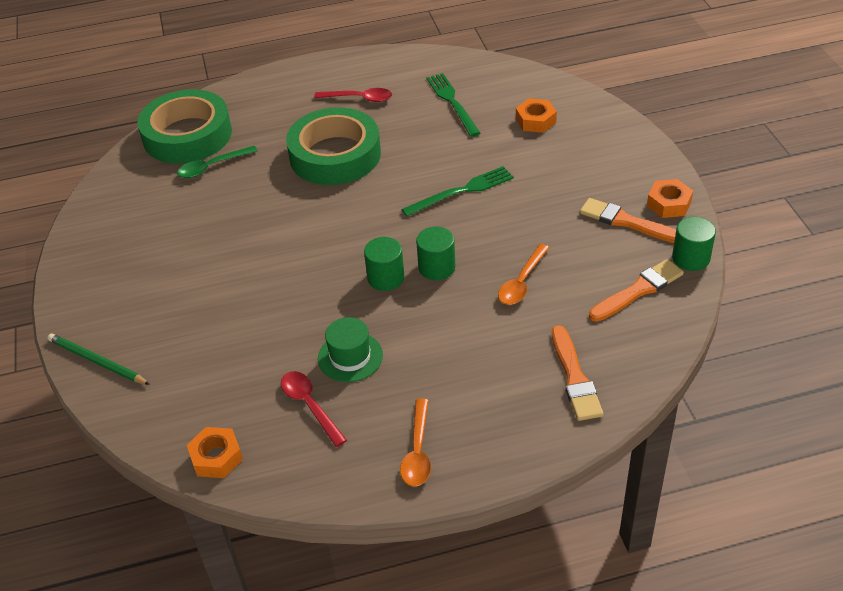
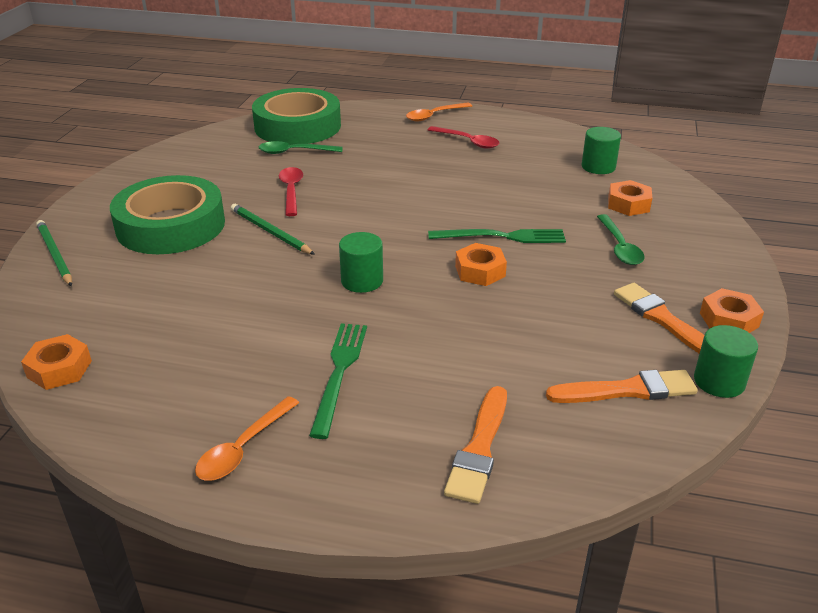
camera: 25 degrees right, 10 degrees down
(268, 261) = (270, 232): none -> green pencil
(310, 405) = (185, 360): red spoon -> red spoon (291, 191)
(335, 155) = (407, 174): green tape -> green tape (171, 225)
(350, 357) = (264, 334): green hat -> none
(436, 267) = (419, 290): green cylinder -> green cylinder (598, 167)
(452, 102) = (554, 168): green fork -> green fork (339, 373)
(469, 231) = (480, 271): none -> orange nut
(522, 282) = (497, 333): orange spoon -> orange spoon (434, 116)
(556, 166) = (620, 247): none -> green spoon

